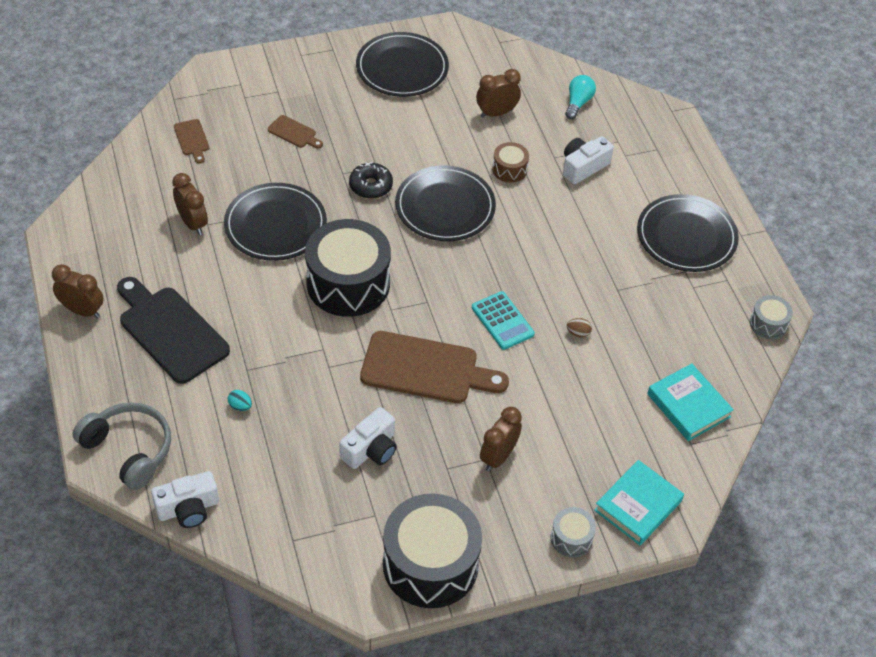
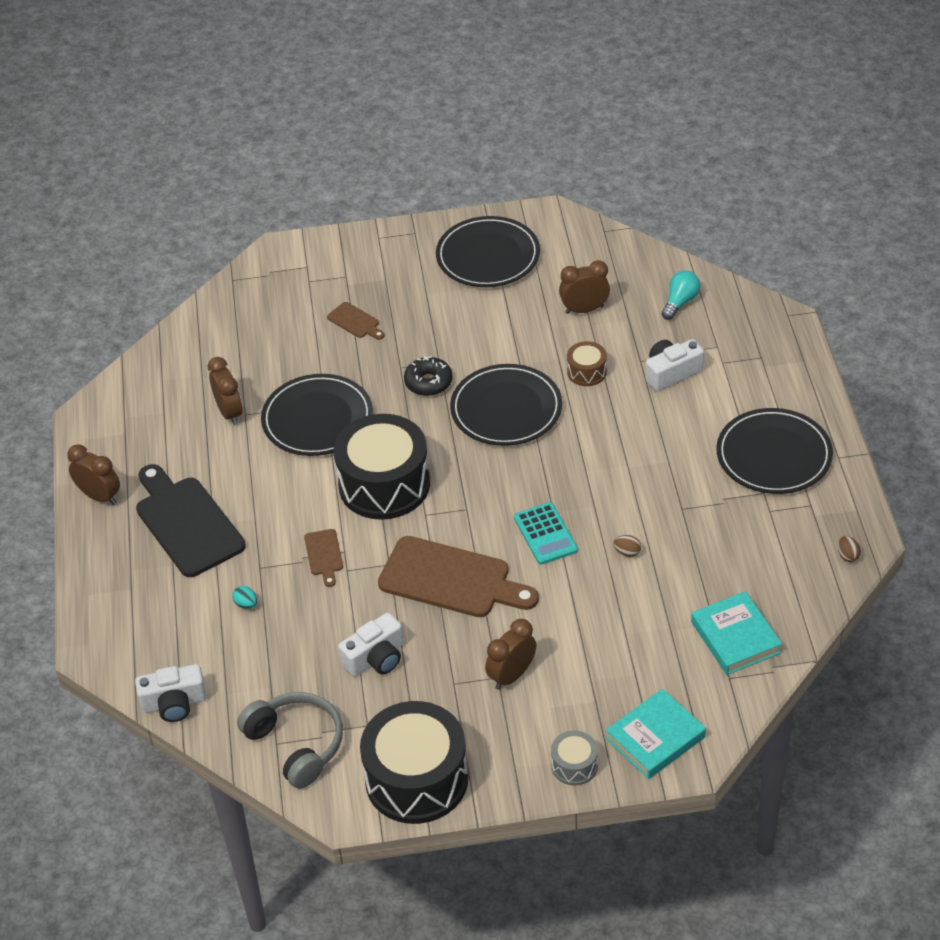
camera: 15 degrees right, 5 degrees down
(129, 450) = (124, 640): grey headphones -> grey headphones (296, 744)
(192, 139) = (244, 324): brown cutting board -> brown cutting board (324, 555)
(768, 324) = (847, 555): grey drum -> brown egg

